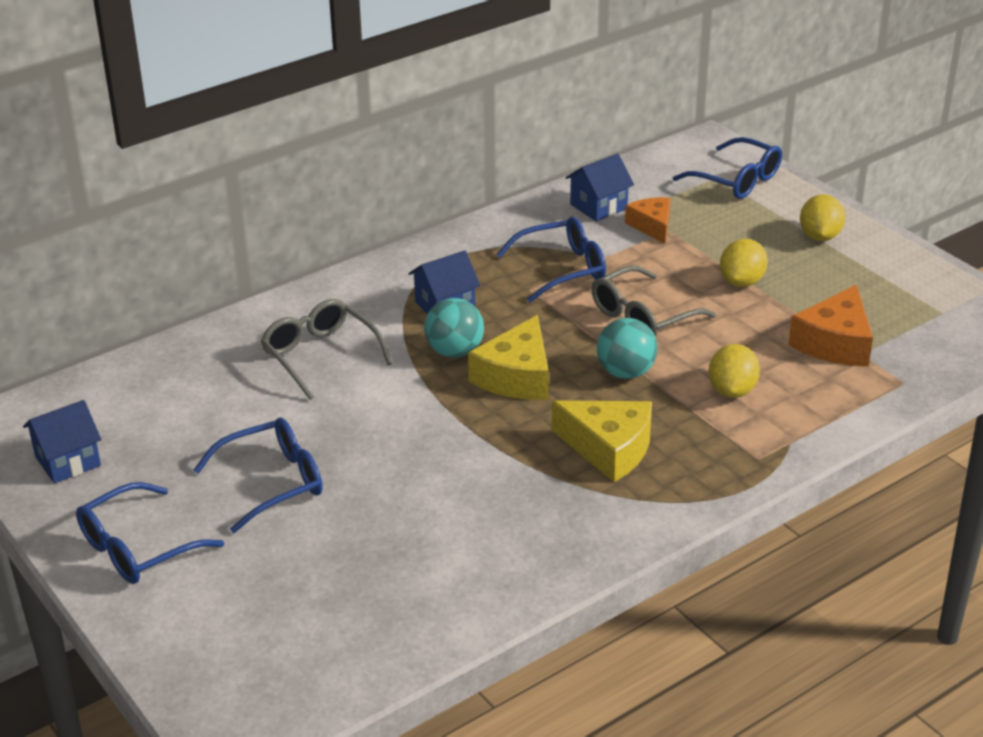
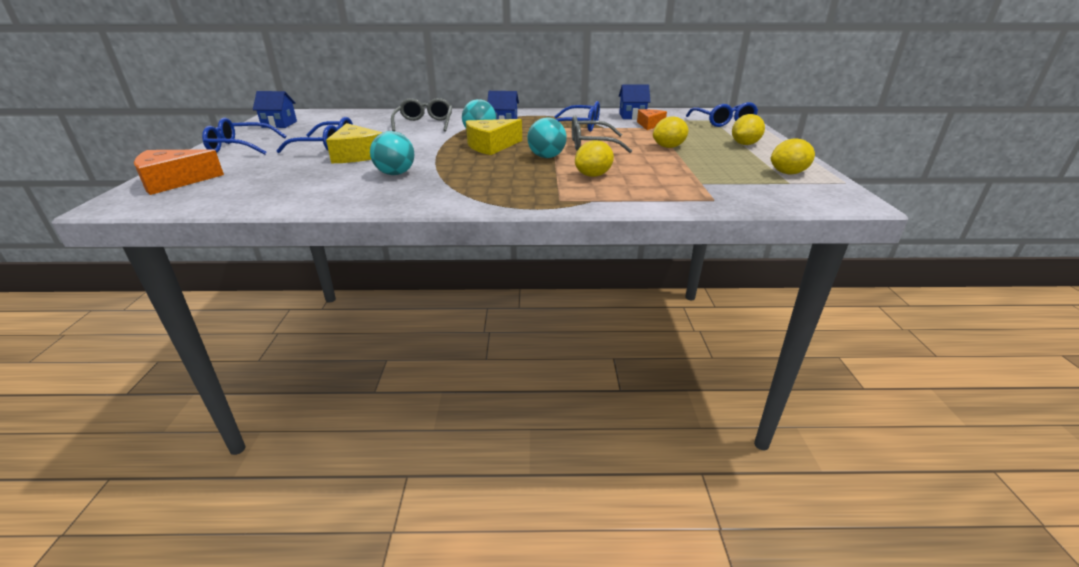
camera: 35 degrees right, 5 degrees down
(492, 499) = (395, 174): none -> turquoise ball
(609, 448) = (485, 175): yellow cheese -> yellow cheese (356, 155)
(835, 343) = (690, 176): orange cheese -> orange cheese (174, 181)
(924, 291) = (788, 173): none -> yellow lemon

